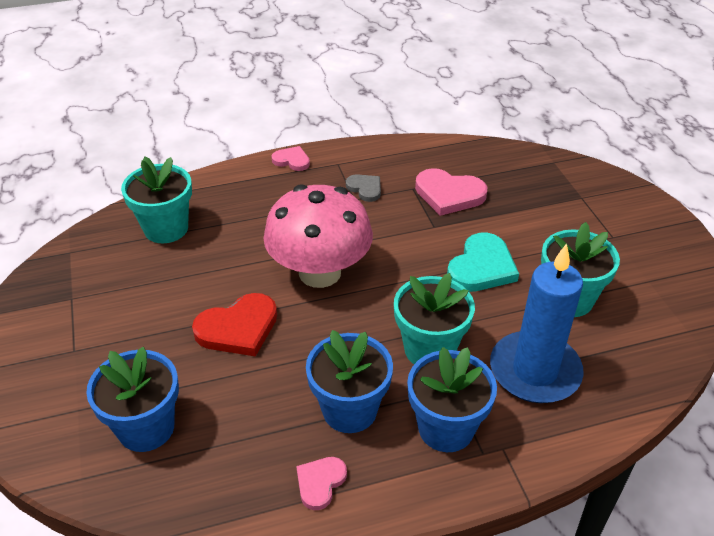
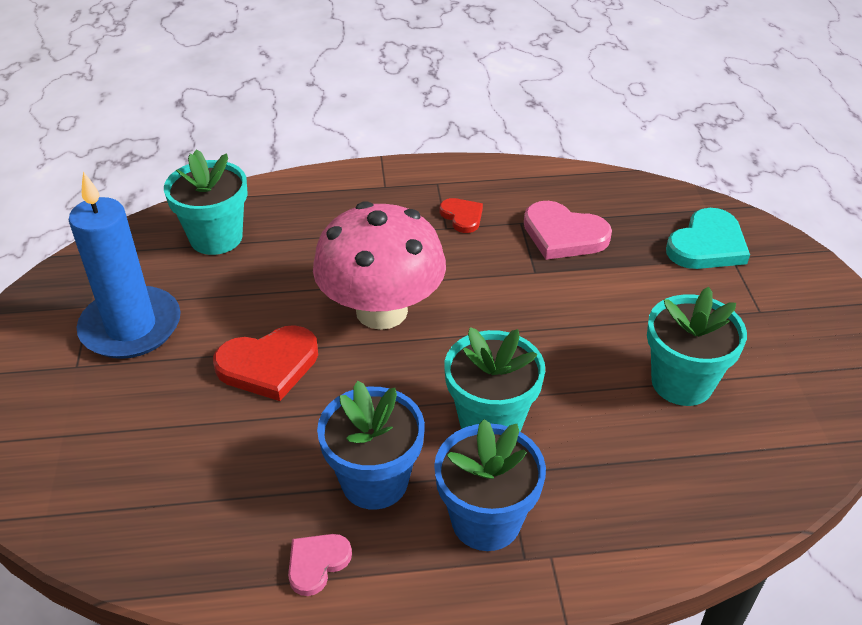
camera: 10 degrees right, 0 degrees up
(146, 428) = (133, 468): blue flower pot -> none
(292, 160) = (383, 173): pink heart -> none
(365, 189) = (462, 216): grey heart -> red heart
(482, 267) = (581, 329): turquoise heart -> turquoise heart (707, 245)
(535, 371) = (615, 466): blue candle -> blue candle (131, 327)

